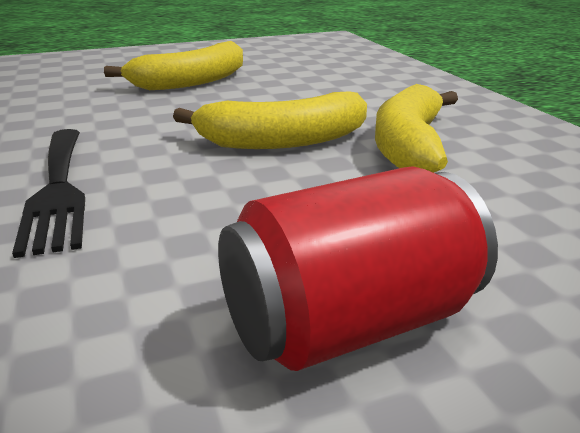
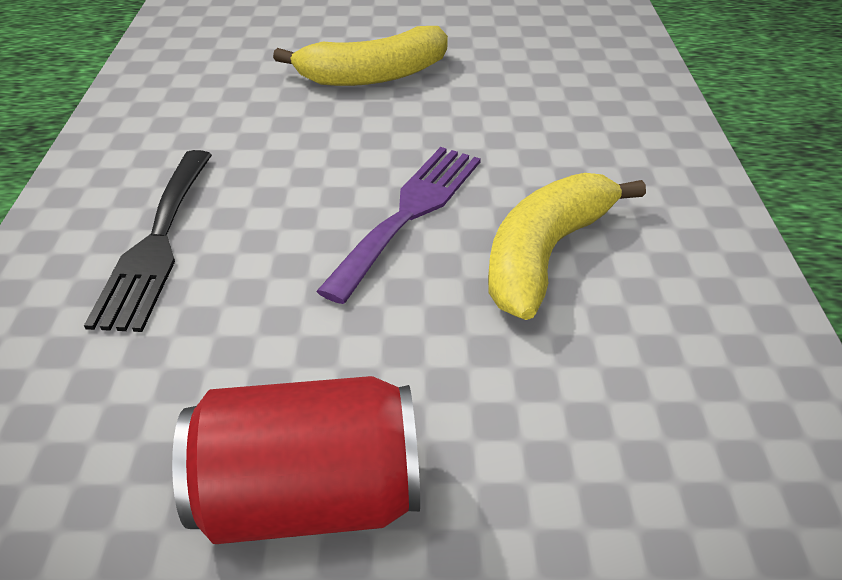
camera: 20 degrees right, 15 degrees up
(282, 141) = (409, 212): yellow banana -> purple fork

